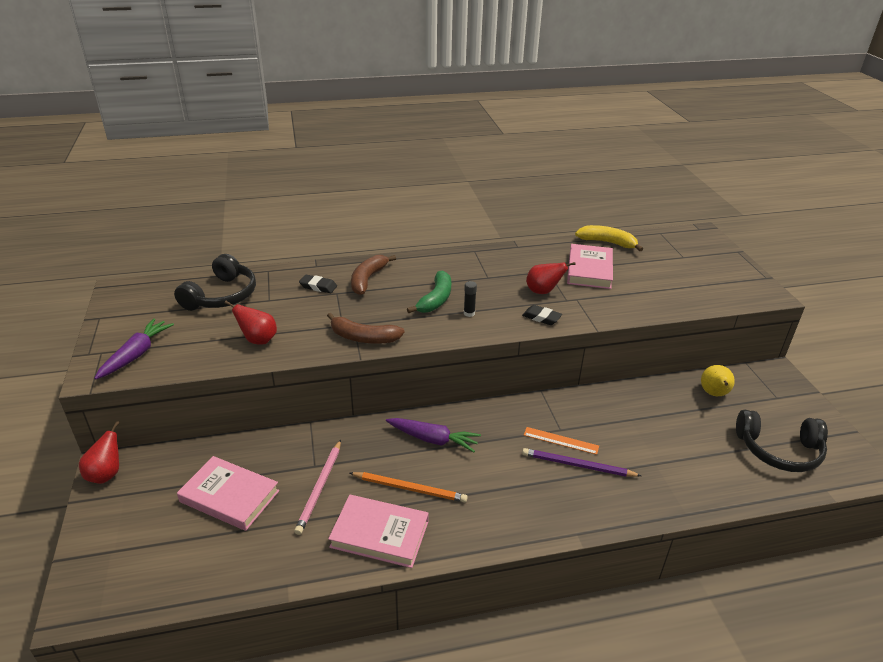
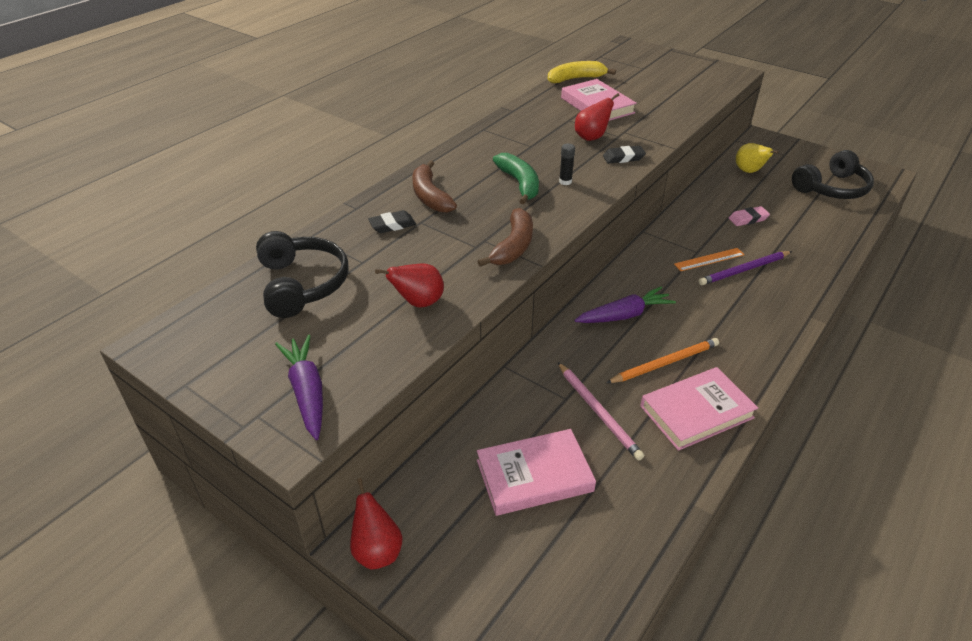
camera: 40 degrees left, 5 degrees up
(363, 337) = (513, 246): brown banana -> brown banana turned 45 degrees counterclockwise
(647, 430) = (748, 219): none -> pink eraser

